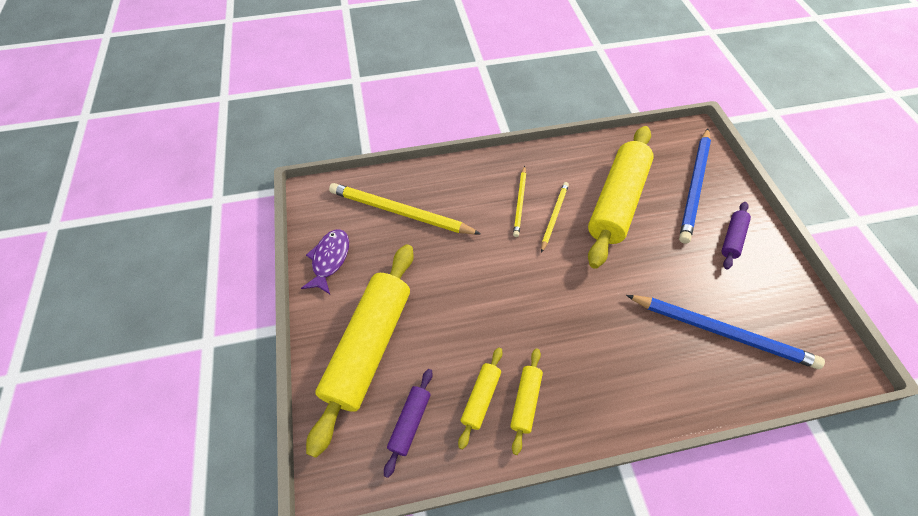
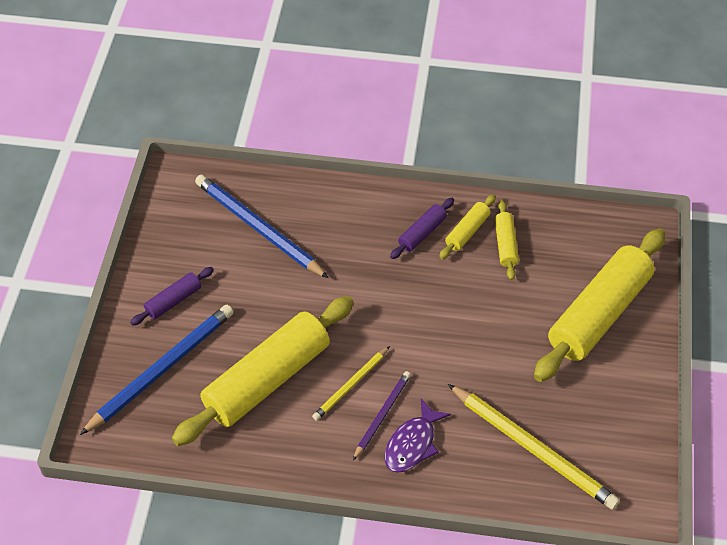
camera: 160 degrees left, 5 degrees down
(330, 259) = (628, 414): purple fish -> purple fish (412, 444)
(410, 422) = (573, 246): purple rolling pin -> purple rolling pin (422, 233)
(480, 398) = (505, 245): yellow rolling pin -> yellow rolling pin turned 45 degrees counterclockwise
(520, 202) = (382, 415): yellow pencil -> purple pencil

